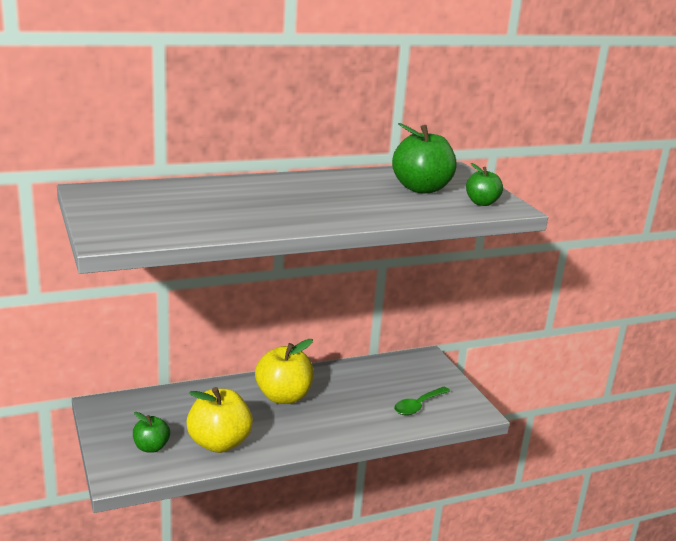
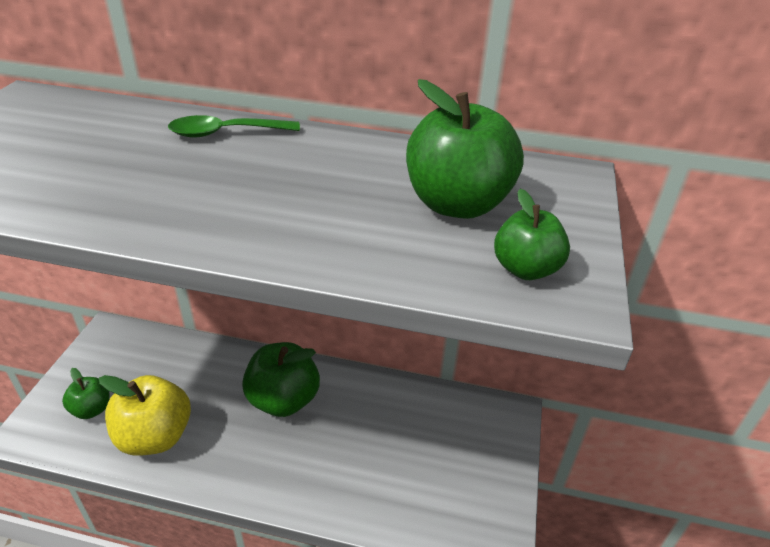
camera: 35 degrees right, 15 degrees up
(283, 397) = (283, 400): yellow apple -> green apple
(418, 406) = (426, 492): green spoon -> green spoon (225, 133)

